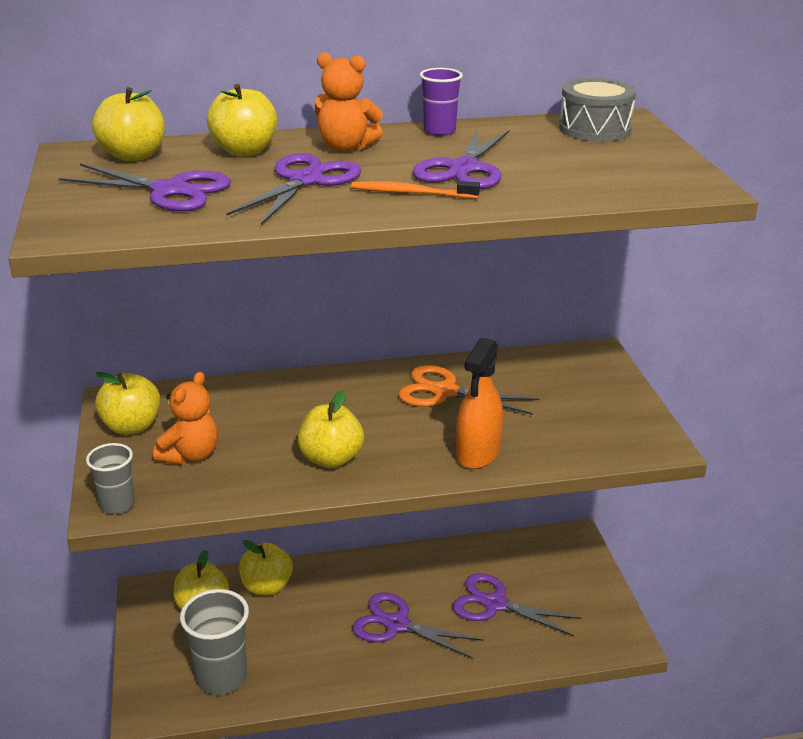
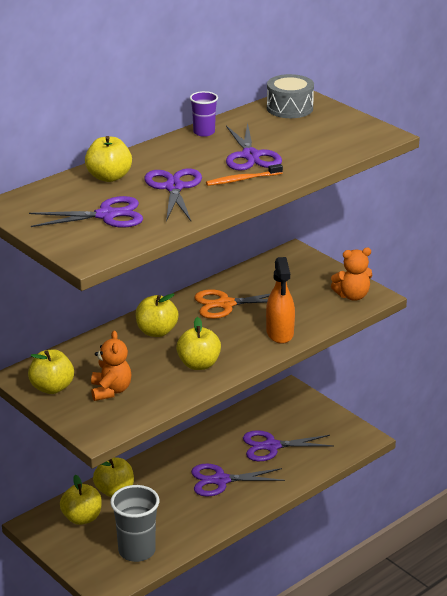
camera: 30 degrees left, 0 degrees up
(117, 505) = (100, 431): grey cup -> none
(133, 156) = (46, 198): yellow apple -> yellow apple (156, 332)
(346, 147) = (165, 158): orange teddy bear -> orange teddy bear (352, 296)

